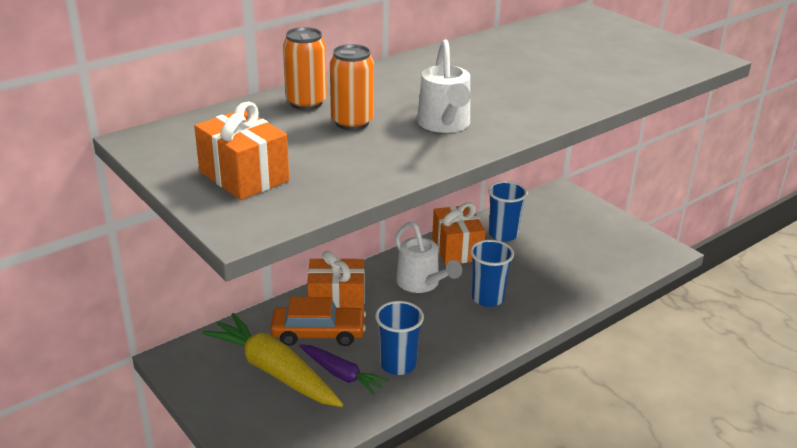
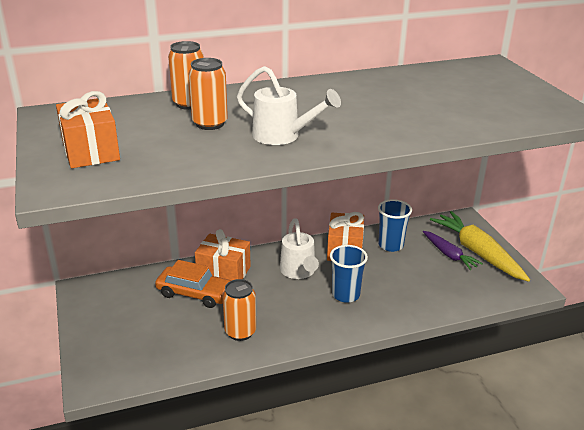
camera: 20 degrees right, 0 degrees up
(274, 371) = (144, 315): yellow carrot -> yellow carrot (477, 252)
(341, 374) = (192, 329): purple carrot -> purple carrot (449, 255)
(398, 364) = (240, 332): blue cup -> orange can
(444, 124) = (282, 136): white watering can -> white watering can turned 75 degrees counterclockwise

